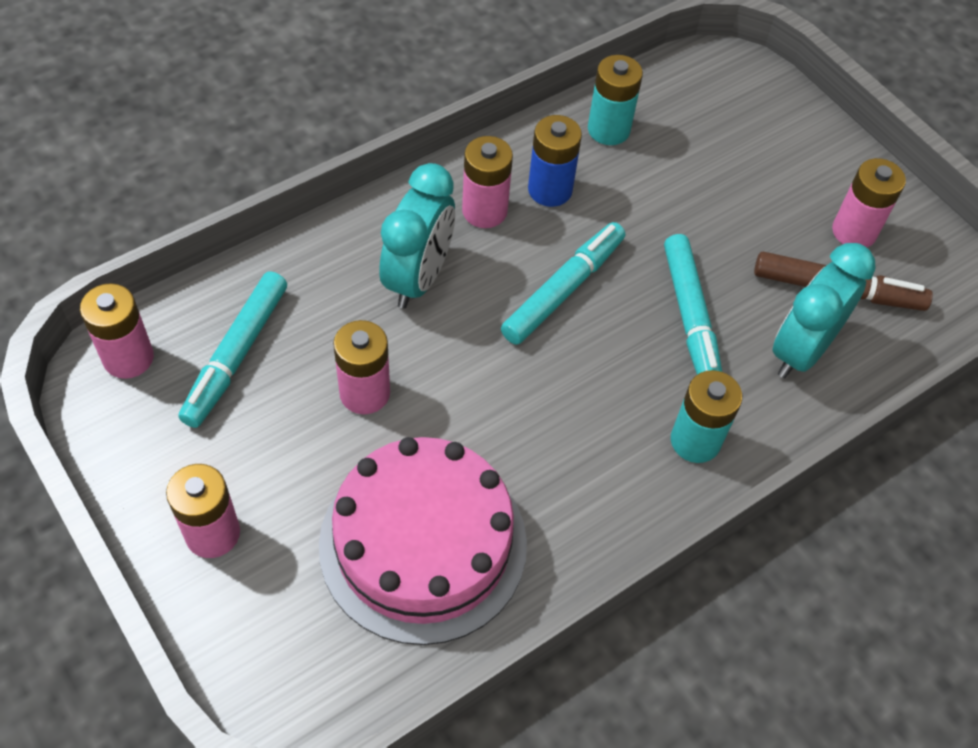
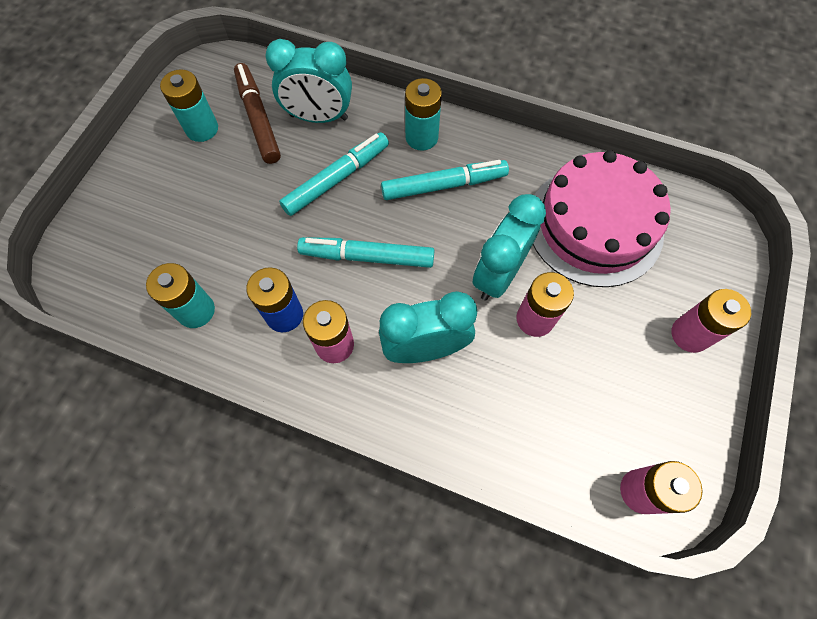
camera: 120 degrees left, 10 degrees up
(236, 355) = (577, 419): turquoise marker -> turquoise marker (443, 185)
(443, 395) = (498, 275): none -> turquoise clock
(854, 231) = (202, 129): pink battery -> turquoise battery

